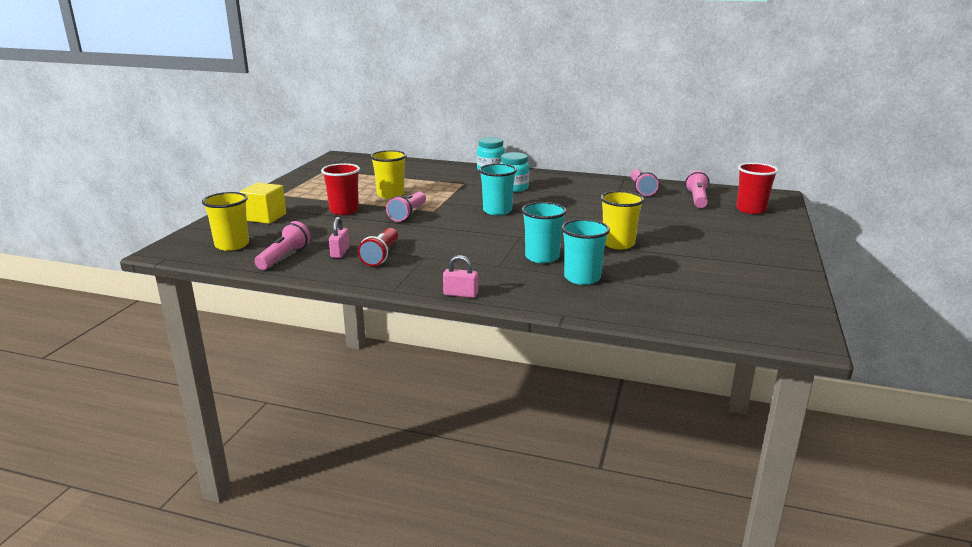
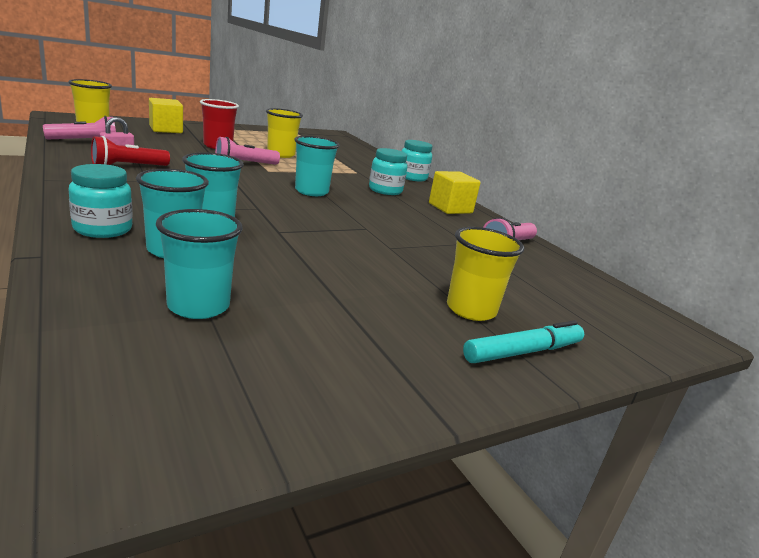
camera: 40 degrees right, 0 degrees up
(460, 294) = (60, 203): pink padlock -> none
(527, 290) = (103, 229): none -> turquoise jar
(566, 181) = (450, 208): none -> yellow cube
(618, 244) = (312, 255): yellow cup -> yellow cup (471, 310)
(669, 289) = (198, 306): none -> turquoise cup
(697, 199) = (547, 280): pink flashlight -> none
(751, 209) = (590, 323): red cup -> none
(769, 234) = (523, 352): none -> turquoise marker

